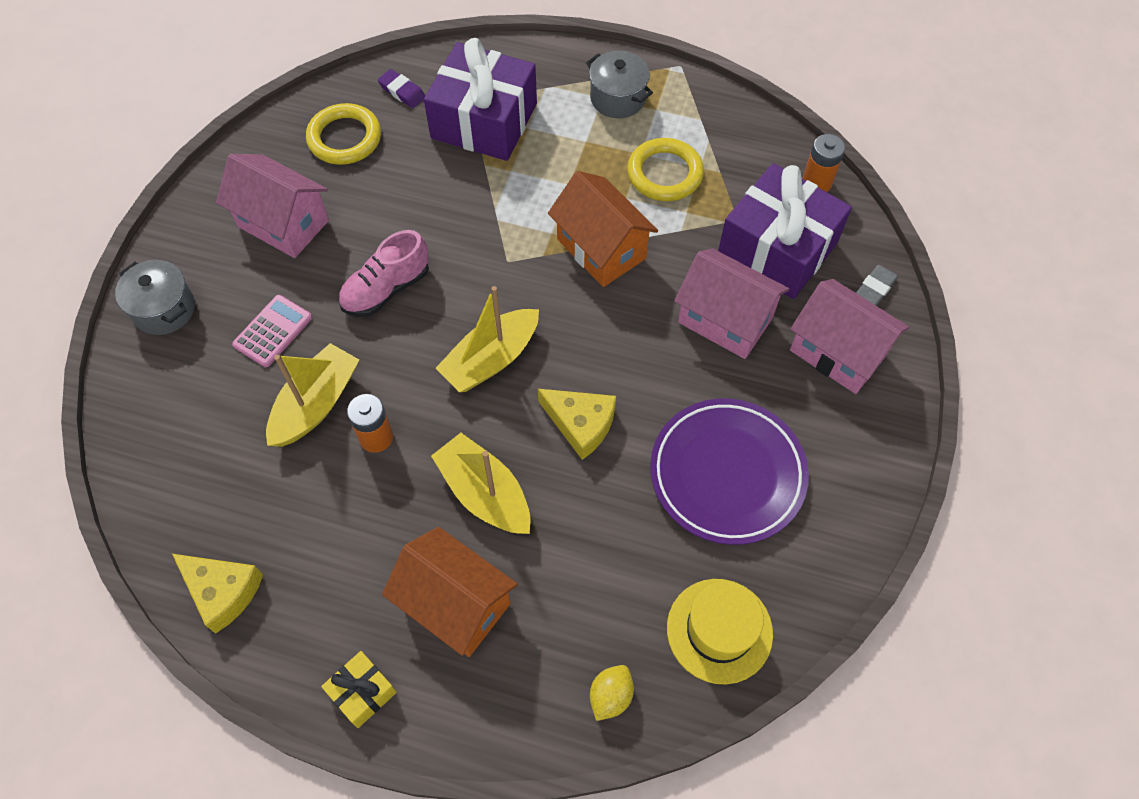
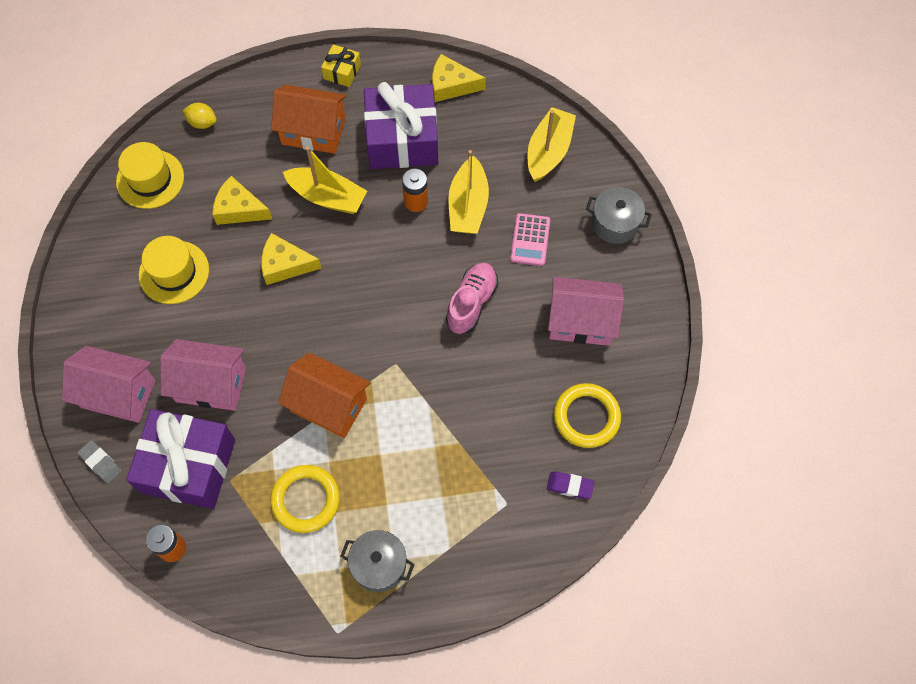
camera: 155 degrees right, 5 degrees up
(484, 121) = (483, 486): purple gift -> purple gift (402, 139)
(491, 359) = (368, 283): yellow boat -> yellow boat (548, 151)
(609, 527) = (239, 209): none -> yellow cheese
(610, 696) = (202, 123): yellow lemon -> yellow lemon turned 75 degrees counterclockwise
(727, 474) = (174, 272): purple plate -> yellow hat
(875, 288) = (101, 462): grey eraser -> grey eraser turned 60 degrees counterclockwise

